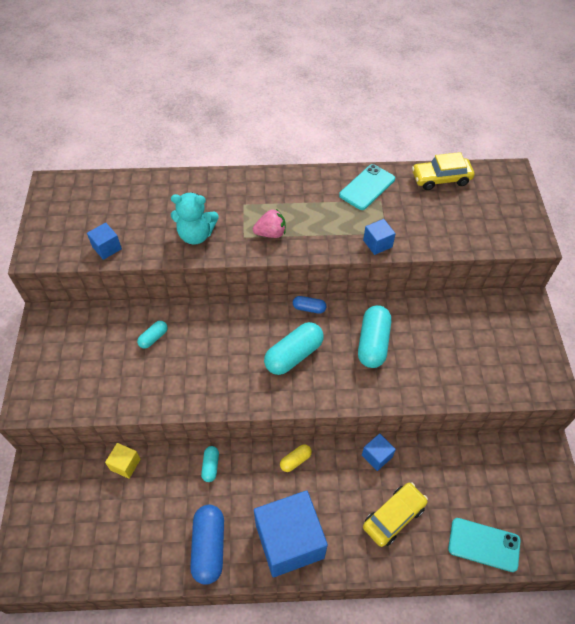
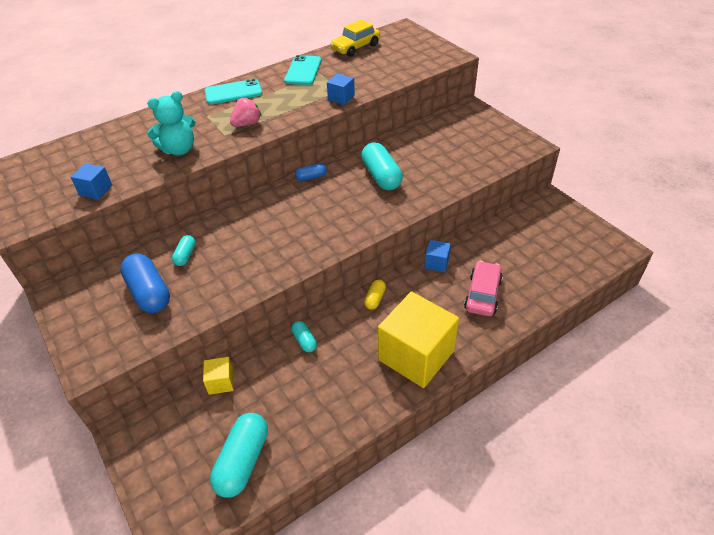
camera: 30 degrees left, 10 degrees down
(209, 547) = (350, 399): blue capsule -> blue capsule (149, 293)
(289, 541) = (416, 355): blue cube -> yellow cube
(294, 355) = (324, 211): turquoise capsule -> turquoise capsule (243, 461)
(394, 517) = (482, 294): yellow car -> pink car
(483, 544) = (560, 276): turquoise phone -> turquoise phone (233, 92)

